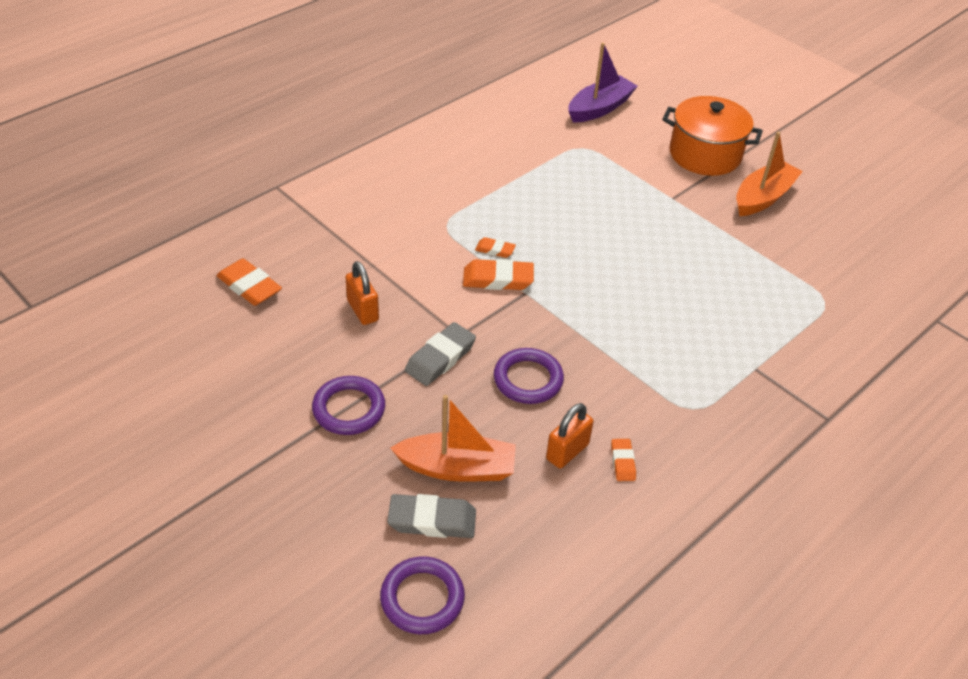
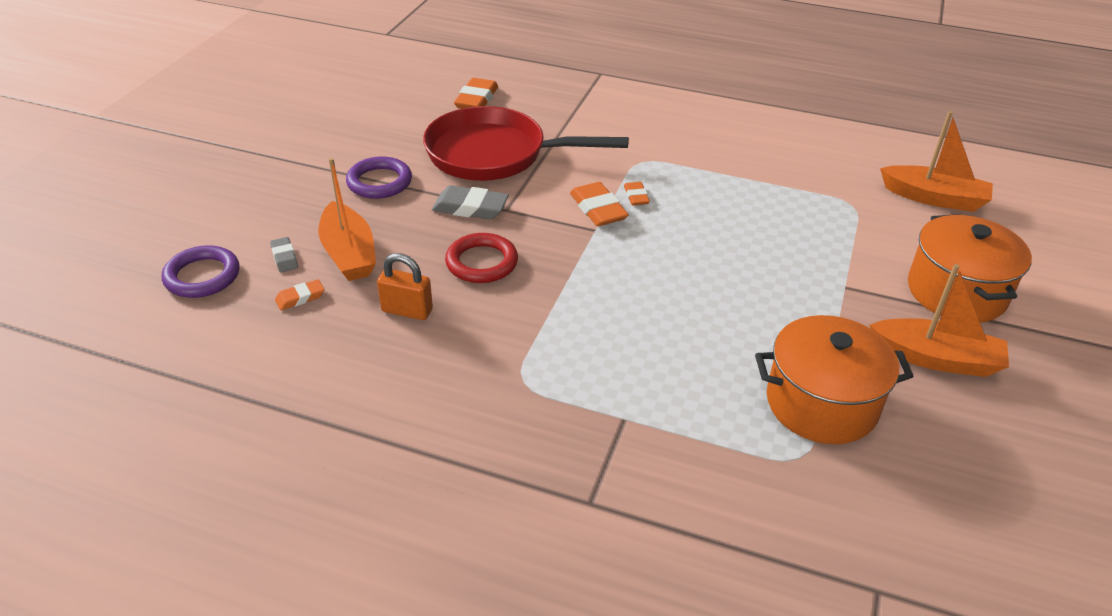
camera: 65 degrees right, 5 degrees down
(363, 310) = (494, 154): orange padlock -> red pan
(432, 520) = (284, 257): grey eraser -> grey eraser, size x0.57
(528, 379) = (482, 262): purple ring -> red ring
(599, 108) = (934, 198): purple boat -> orange boat
(622, 462) = (416, 350): orange eraser -> orange eraser (300, 298)
(782, 267) = (821, 404): none -> orange pot

